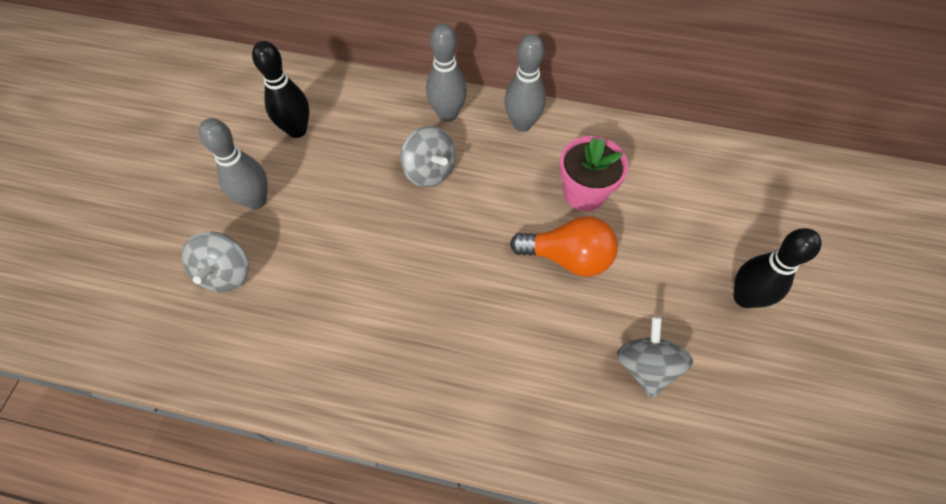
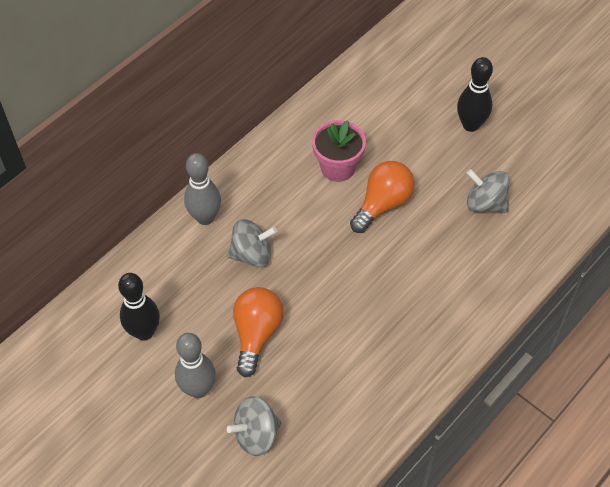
camera: 60 degrees left, 5 degrees down
(226, 273) = (256, 434): grey spinning top -> grey spinning top turned 120 degrees clockwise
(340, 218) = (256, 334): none -> orange light bulb
(522, 124) = (250, 173): grey bowling pin -> none

